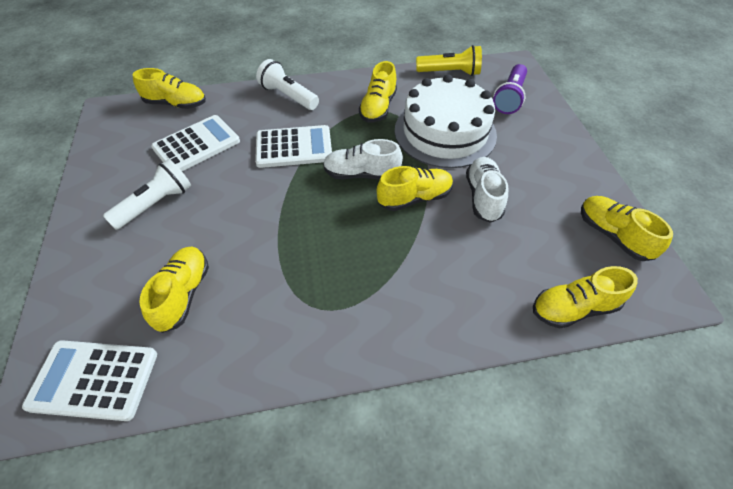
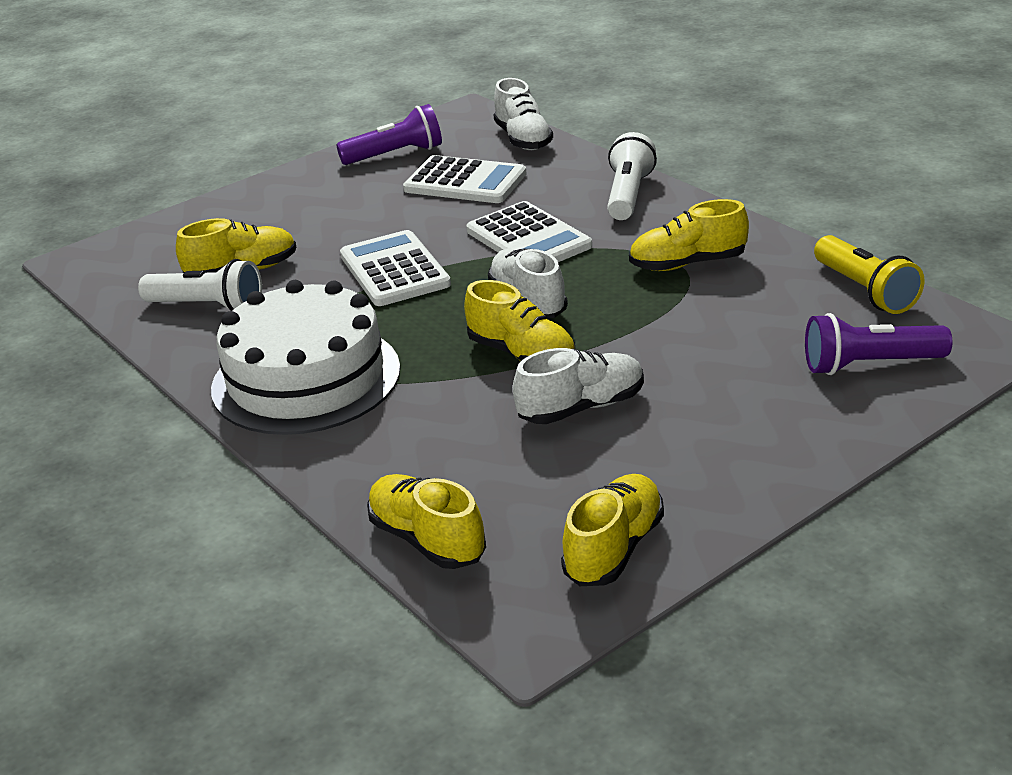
camera: 65 degrees right, 20 degrees down
(94, 380) = (119, 272): white calculator -> white calculator (394, 270)
(119, 159) = (395, 155): none -> purple flashlight
(156, 204) = (349, 203): white flashlight -> white flashlight (208, 306)
(176, 104) = (523, 139): yellow shoe -> white shoe
(445, 132) = (696, 334): white cake -> white cake (306, 378)

